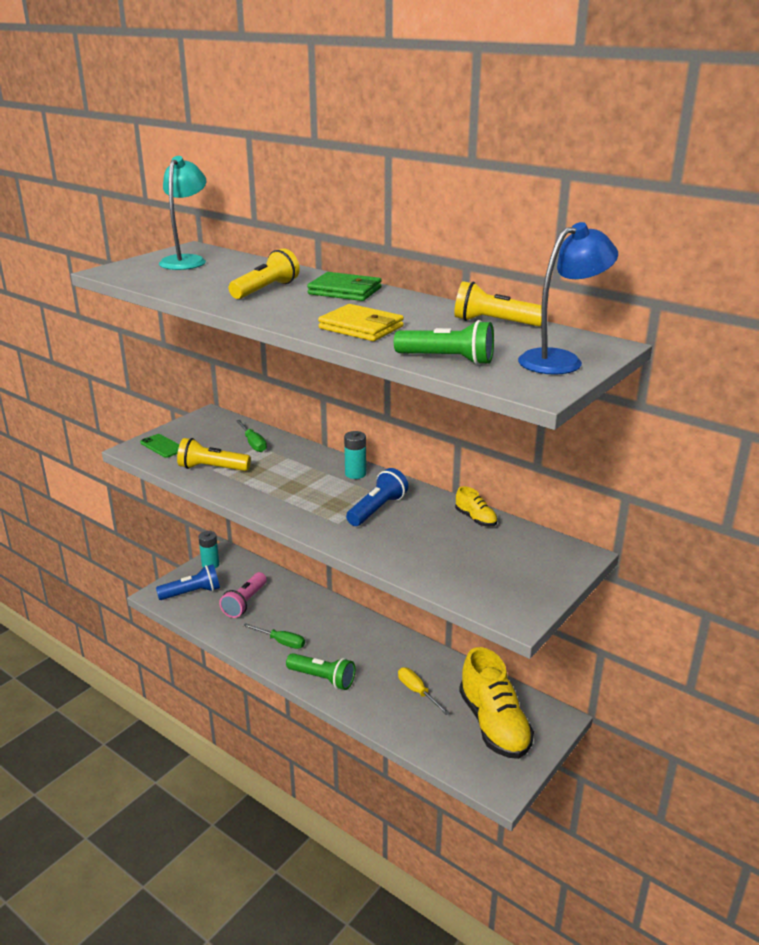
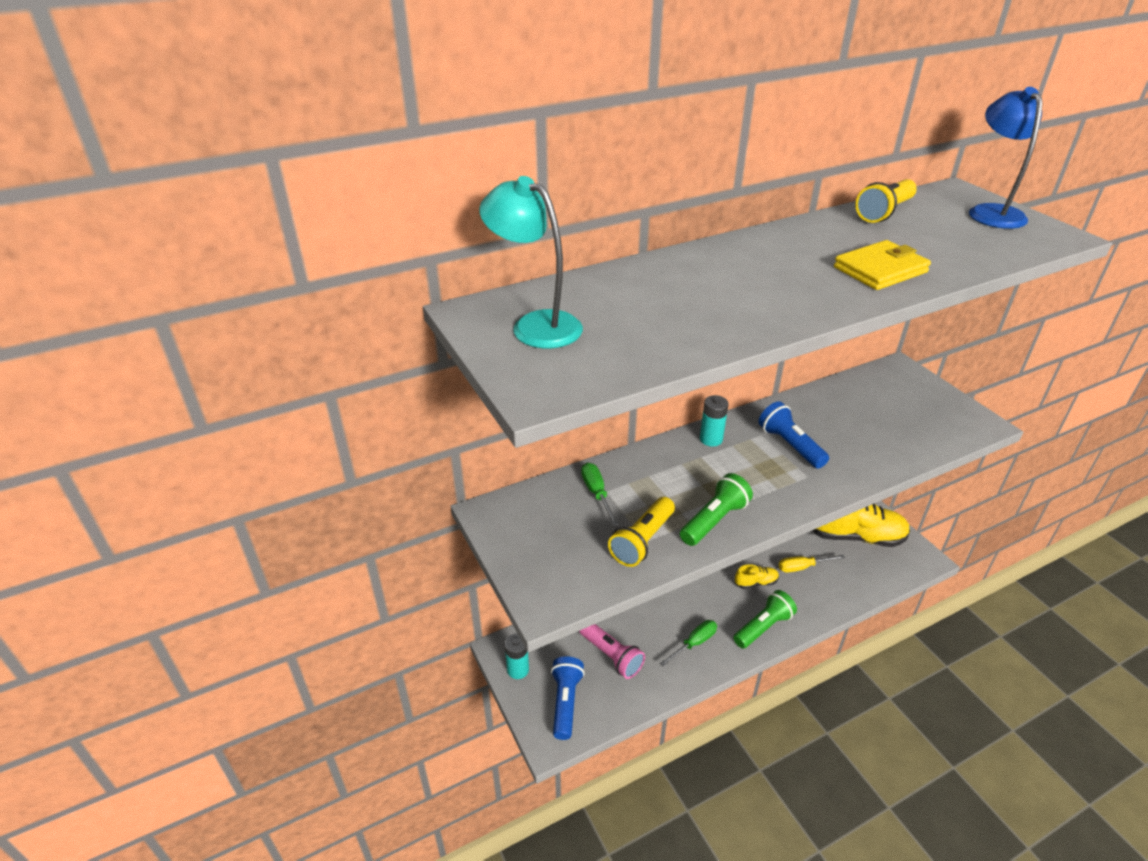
camera: 65 degrees left, 10 degrees up
(162, 446) = (553, 575): green phone -> none
(253, 443) = (596, 493): green screwdriver -> green screwdriver turned 105 degrees counterclockwise
(266, 290) = (715, 294): yellow flashlight -> none
(345, 291) = (747, 254): green wallet -> none
(447, 359) = (985, 252): green flashlight -> green flashlight (714, 520)
(475, 519) = (827, 396): yellow shoe -> yellow shoe (755, 582)

